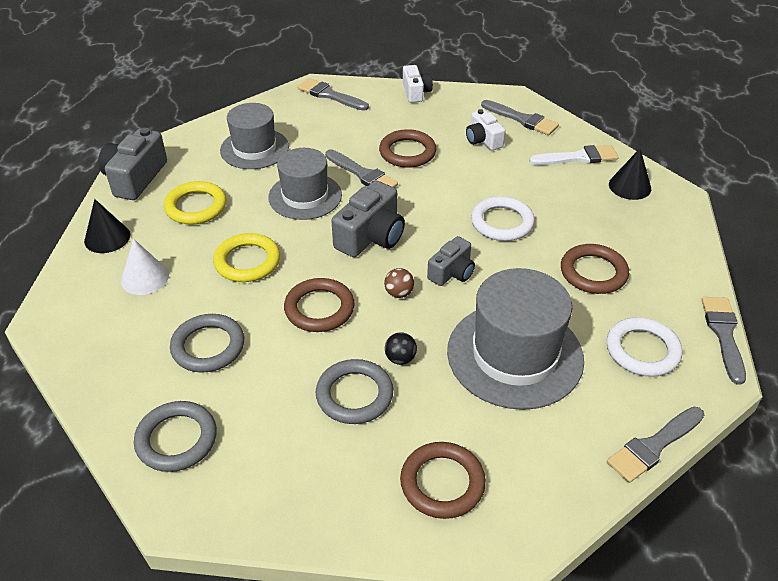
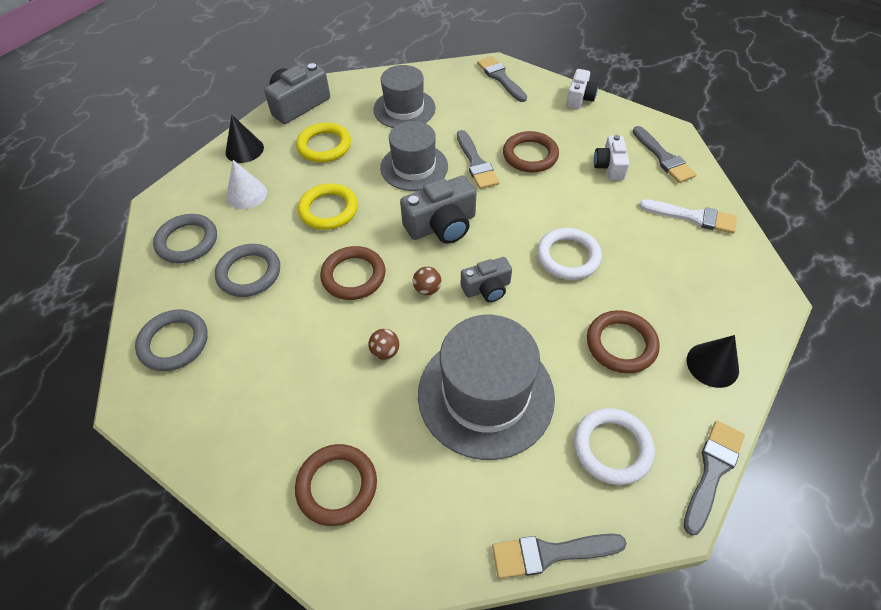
camera: 30 degrees right, 10 degrees up
(354, 395) = (325, 368): grey ring -> grey ring (187, 241)
(400, 358) = (385, 351): black ball -> brown ball
(629, 186) = (726, 267): black cone -> black cone (712, 365)

